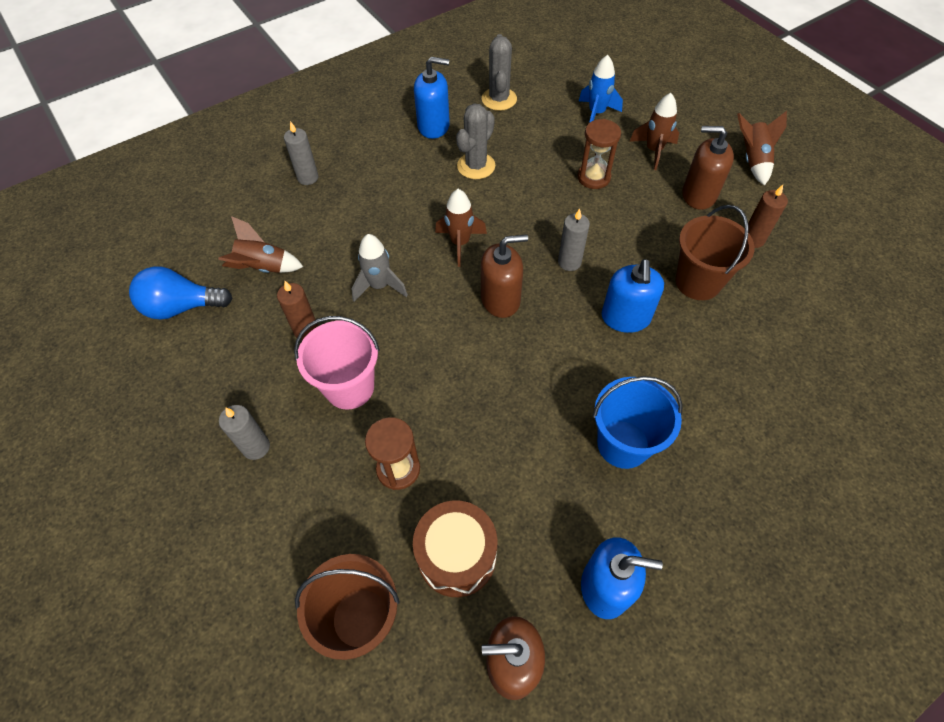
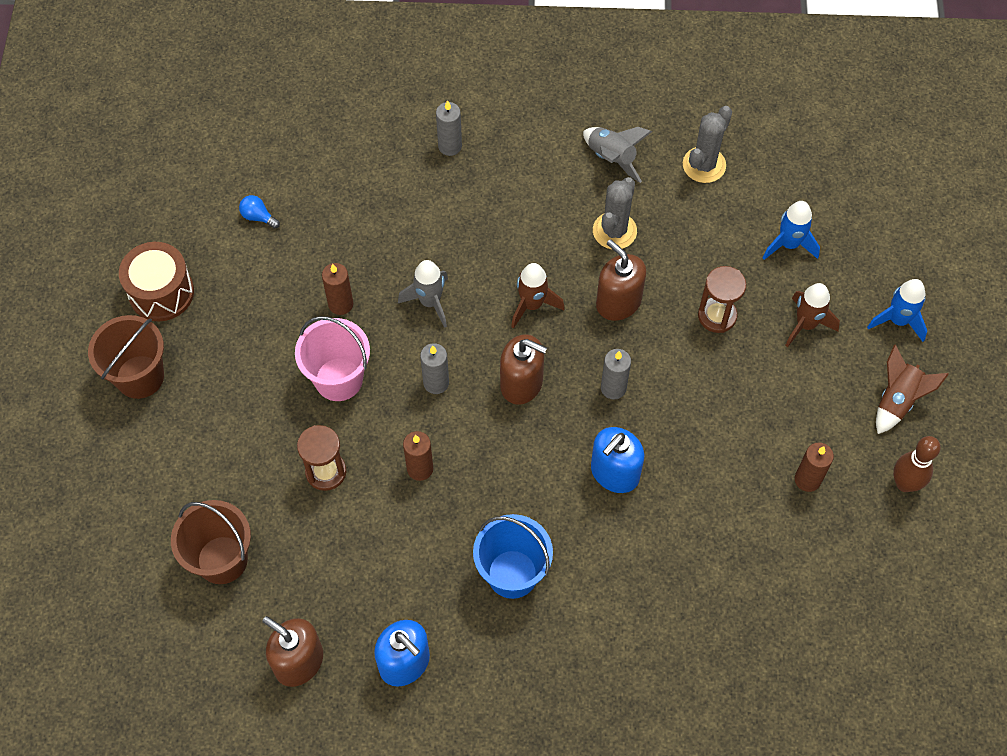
camera: 35 degrees right, 5 degrees up
(182, 307) = (258, 217): blue light bulb -> blue light bulb, size x0.49
(256, 447) = (236, 381): grey candle -> grey candle (436, 383)
(263, 268) = (347, 220): brown rocket -> none
(434, 126) = (611, 158): blue soap dispenser -> grey rocket
(457, 556) = (318, 565): brown drum -> brown drum (161, 292)
(476, 166) = (614, 231): grey cactus -> grey cactus turned 45 degrees counterclockwise
(476, 412) = (420, 468): none -> brown candle
(698, 195) = (802, 401): brown soap dispenser -> brown soap dispenser (618, 302)
(698, 282) = (712, 484): brown bucket -> brown bucket (140, 377)
(704, 118) = (898, 320): none -> blue rocket
(810, 204) = (905, 483): none -> brown bowling pin

